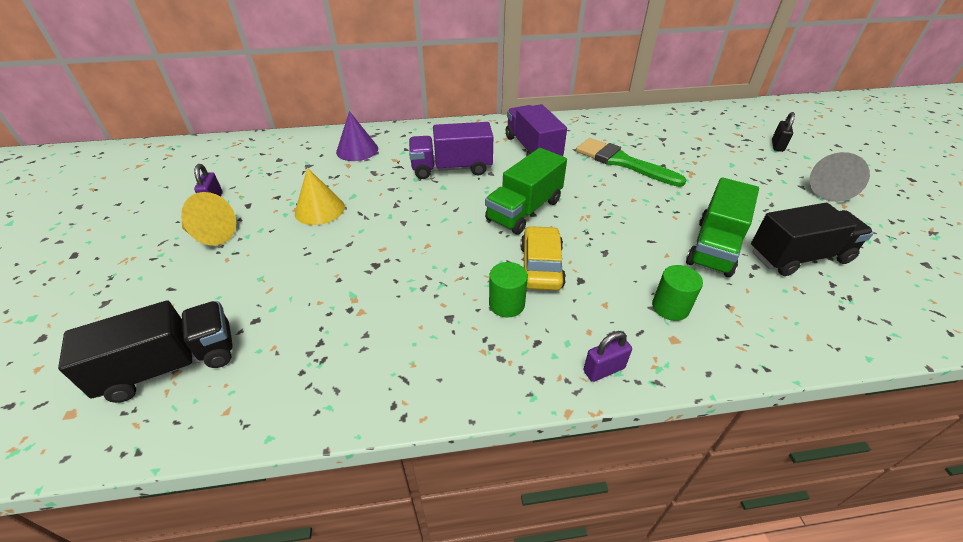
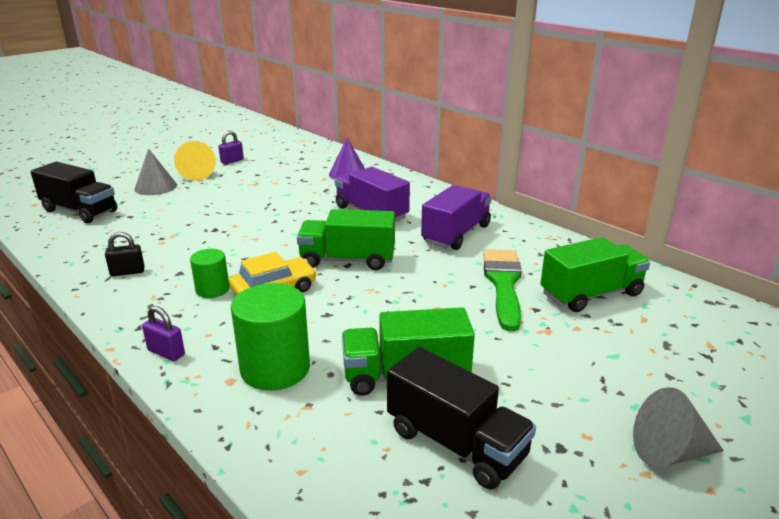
camera: 55 degrees right, 15 degrees down
(197, 276) = (156, 187): none -> grey cone
(319, 209) = (257, 191): yellow cone -> none
(660, 140) = (591, 294): none -> green truck
(670, 307) = (275, 368): green cylinder -> green cylinder, size x1.73
(777, 145) = (734, 385): black padlock -> black padlock (127, 272)

